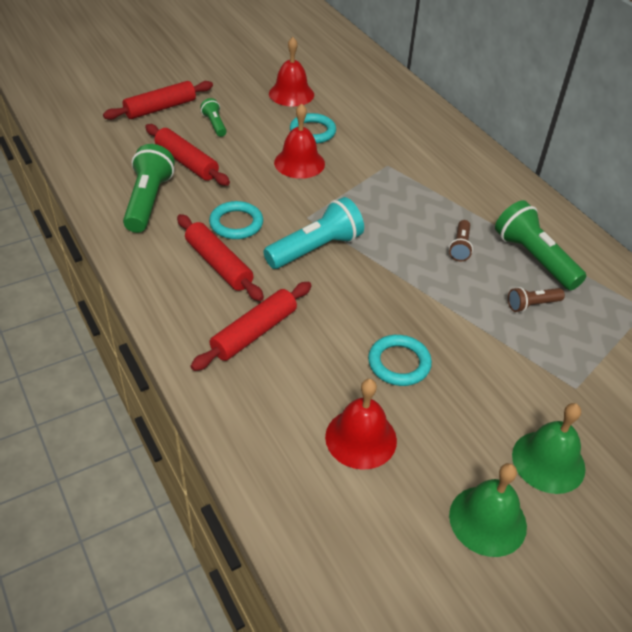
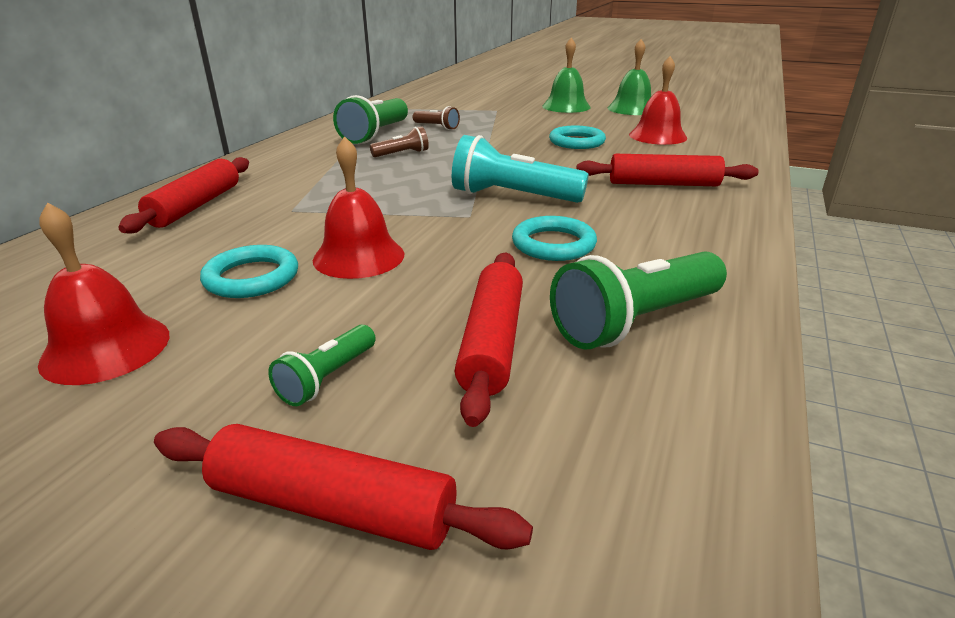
camera: 125 degrees left, 15 degrees down
(218, 264) = (630, 226): red rolling pin -> red rolling pin (196, 206)

